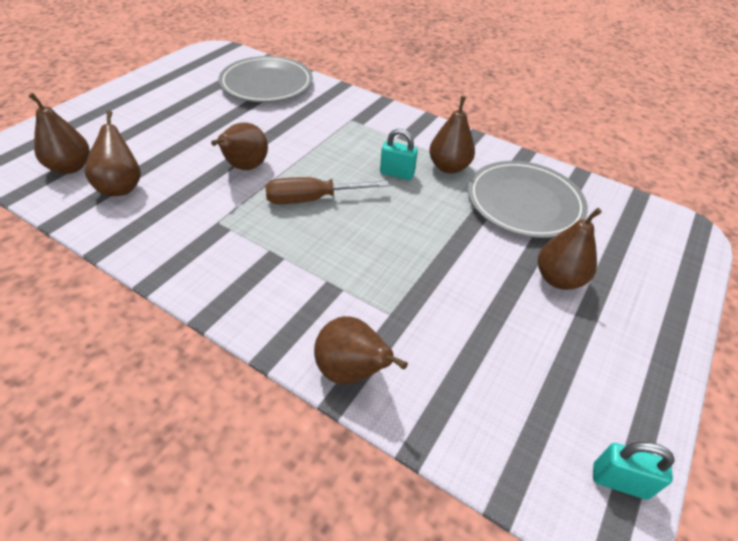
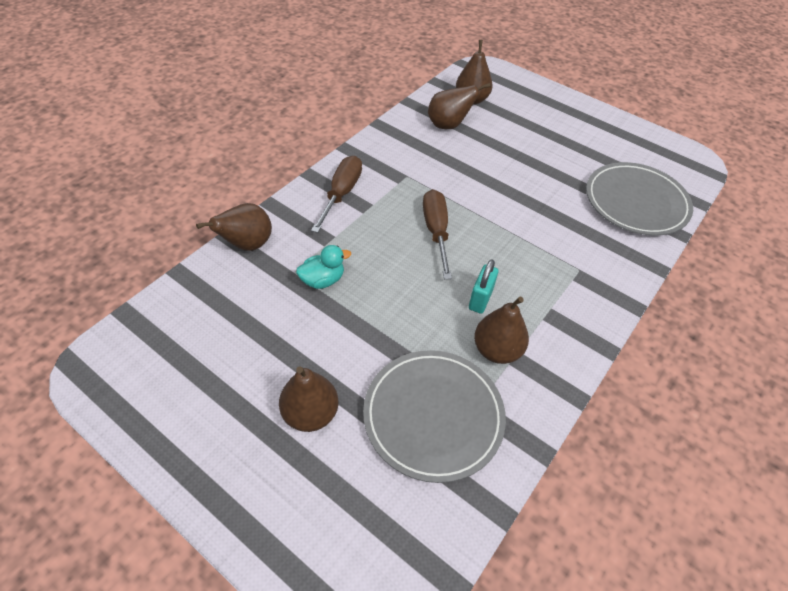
camera: 95 degrees right, 5 degrees up
(245, 167) = (480, 189): brown pear -> none
(249, 280) = (341, 194): none -> brown screwdriver
(397, 285) = (323, 280): none -> turquoise duck
(619, 481) = (107, 388): turquoise padlock -> none

